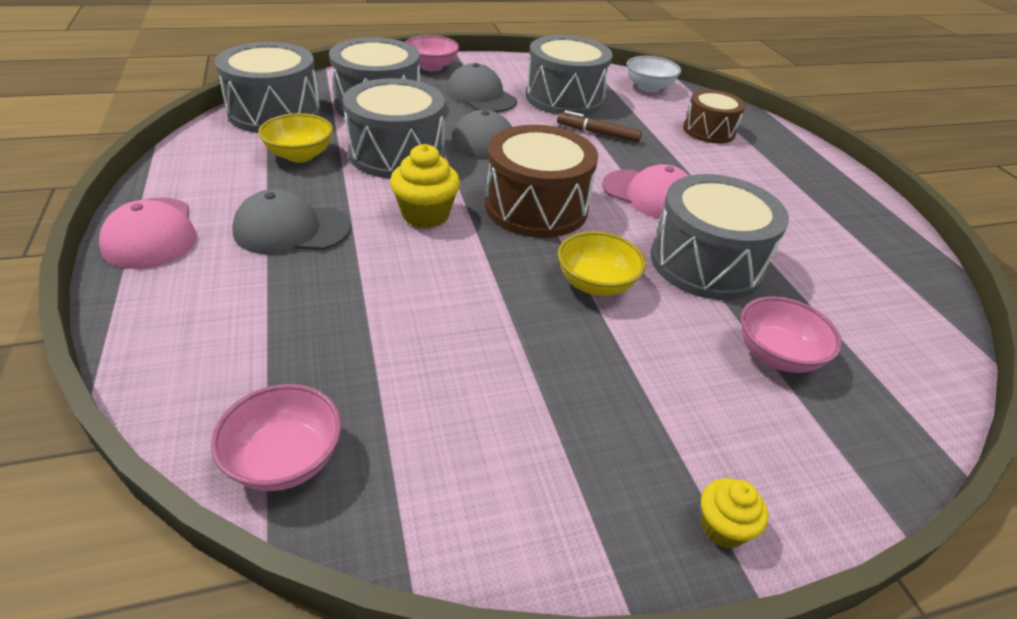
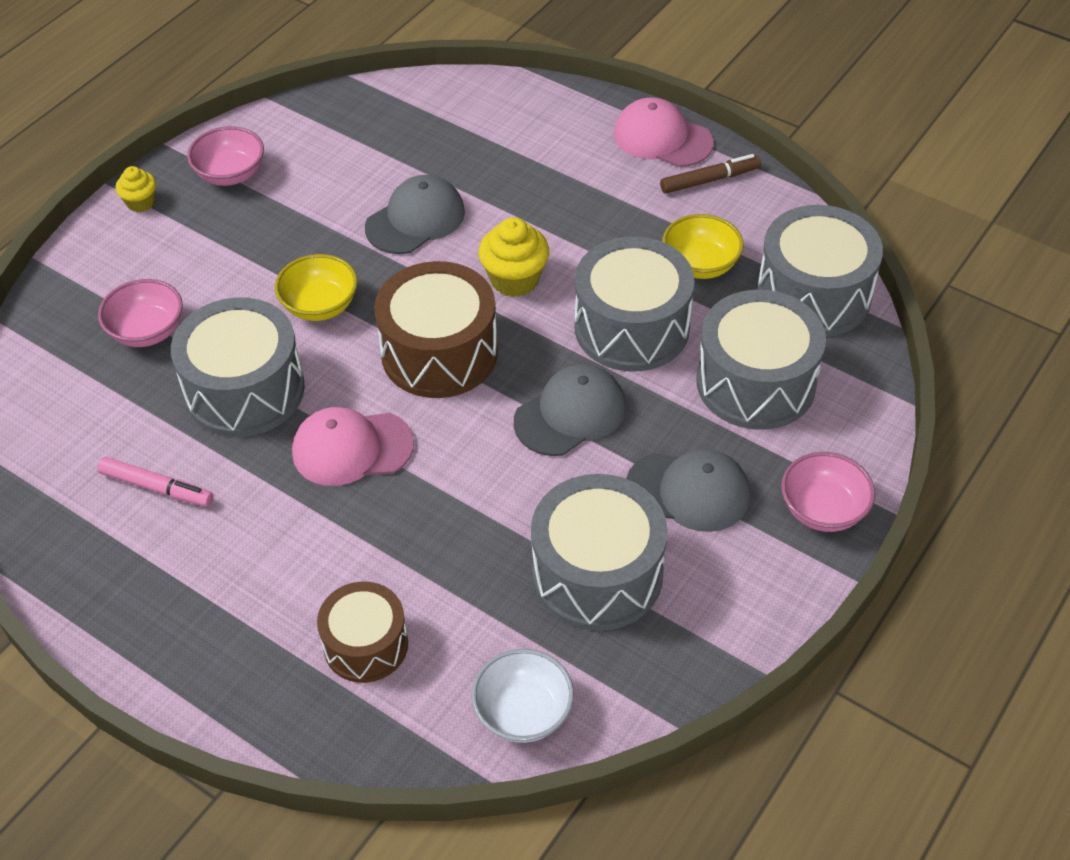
camera: 145 degrees right, 10 degrees up
(285, 459) = (387, 101): pink bowl -> pink bowl (230, 174)
(291, 229) = (585, 201): grey cap -> grey cap (415, 219)
(598, 133) = (489, 522): brown marker -> brown marker (710, 180)
(810, 244) = (157, 487): none -> pink marker

